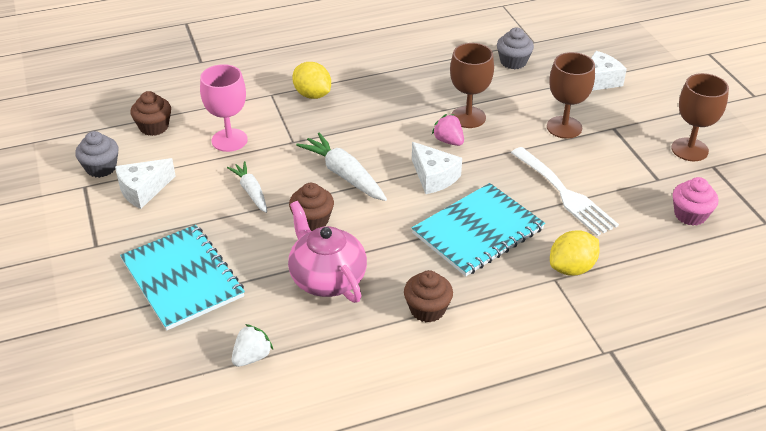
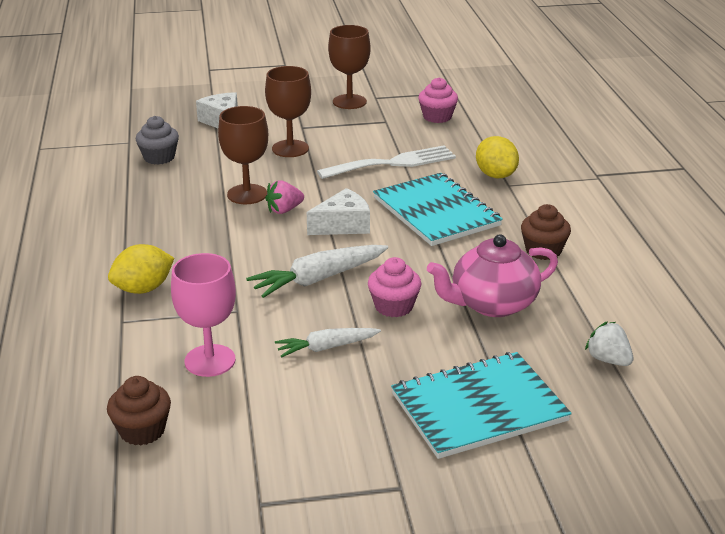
camera: 80 degrees left, 10 degrees down
(101, 168) = (221, 486): grey cupcake -> none
(143, 190) = (291, 441): white cheese -> none
(312, 220) = (394, 306): brown cupcake -> pink cupcake

